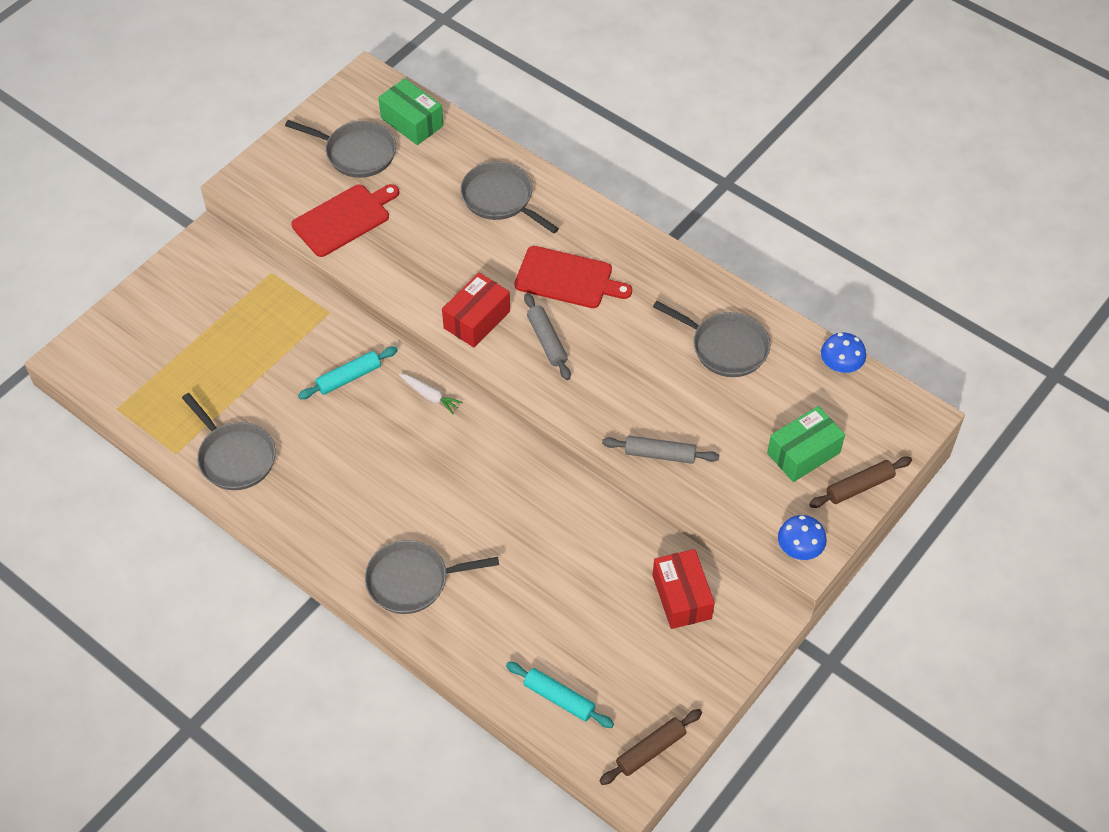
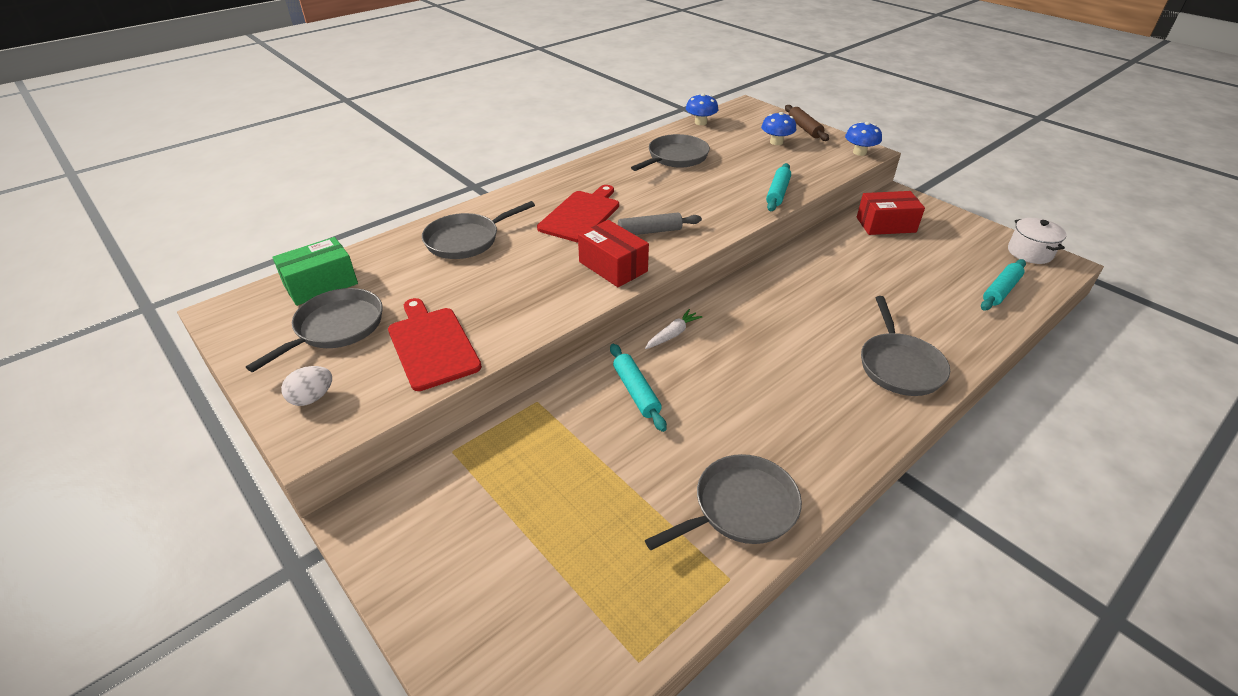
camera: 80 degrees left, 15 degrees down
(277, 169) = (312, 398): none -> white egg
(651, 750) = (1029, 252): brown rolling pin -> white pot
(660, 454) = (777, 193): grey rolling pin -> turquoise rolling pin
(803, 453) = (776, 142): green box -> blue mushroom

